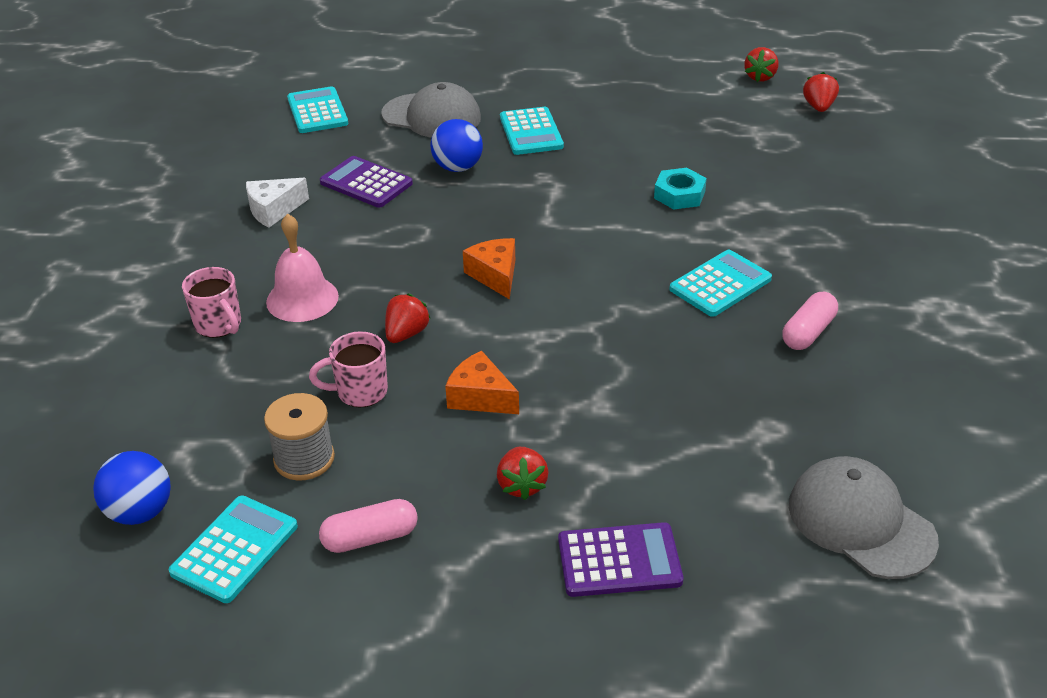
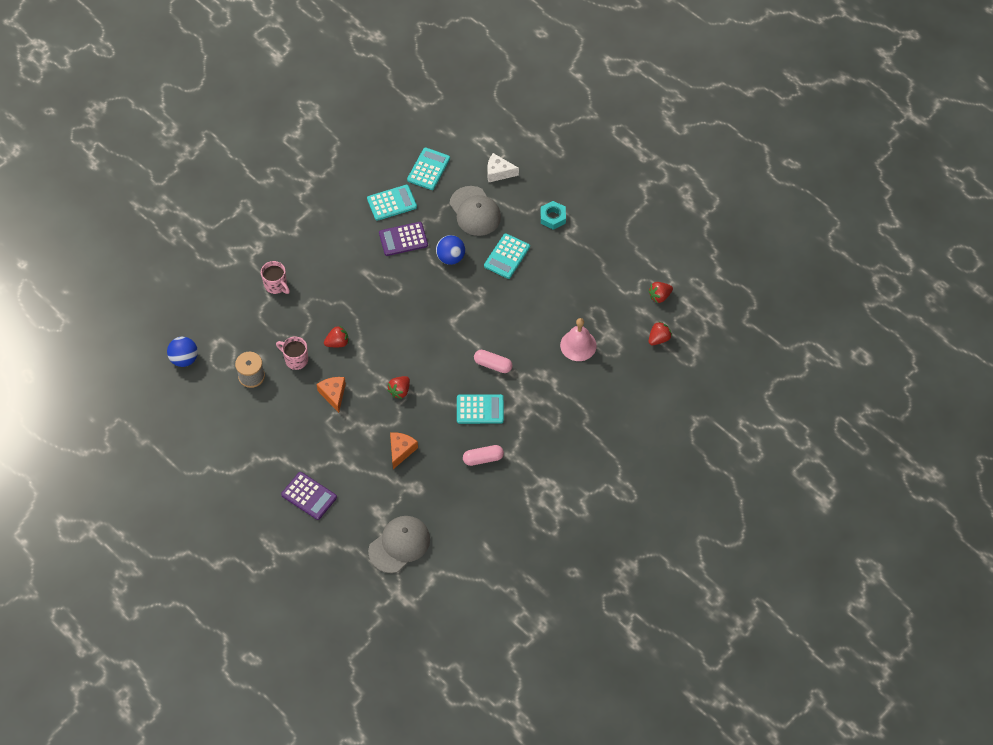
camera: 40 degrees right, 20 degrees up
(219, 325) = (276, 285): pink mug -> pink mug turned 45 degrees counterclockwise
(235, 549) = (200, 398): turquoise calculator -> turquoise calculator (392, 203)
(273, 210) = (351, 229): white cheese -> white cheese (498, 172)
(302, 299) = (317, 294): pink bell -> pink bell (578, 345)
(366, 183) = (403, 239): purple calculator -> purple calculator turned 90 degrees counterclockwise
(370, 537) = (243, 426): pink capsule -> pink capsule (493, 365)
(495, 275) = (400, 337): orange cheese -> orange cheese (401, 450)
(522, 485) = (309, 443): red strawberry -> red strawberry (400, 391)
(679, 195) = (524, 347): turquoise nut -> turquoise nut (553, 217)
(860, 522) = (399, 545): grey cap -> grey cap turned 45 degrees clockwise

